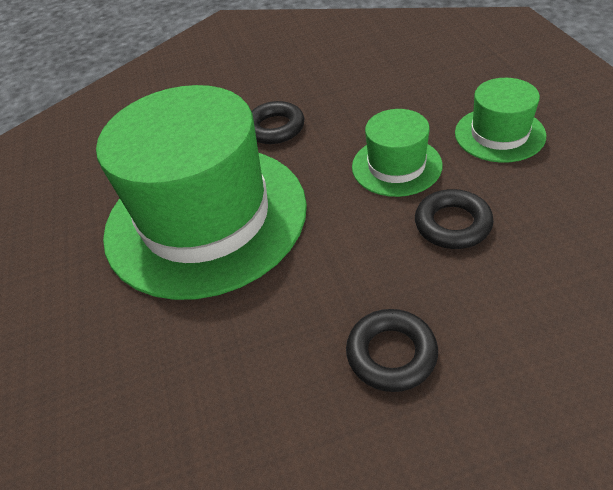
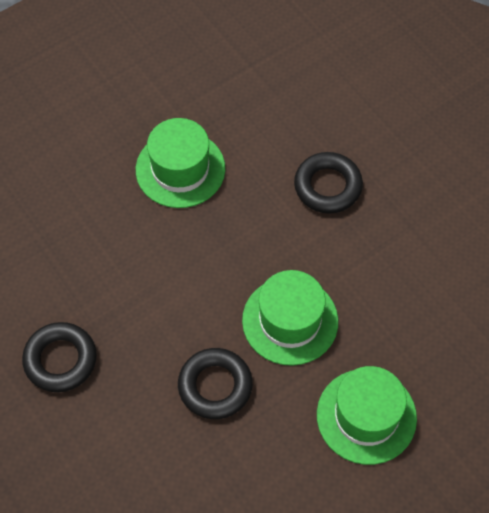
camera: 65 degrees right, 15 degrees up
(205, 217) = (180, 169): green hat -> green hat, size x0.45

